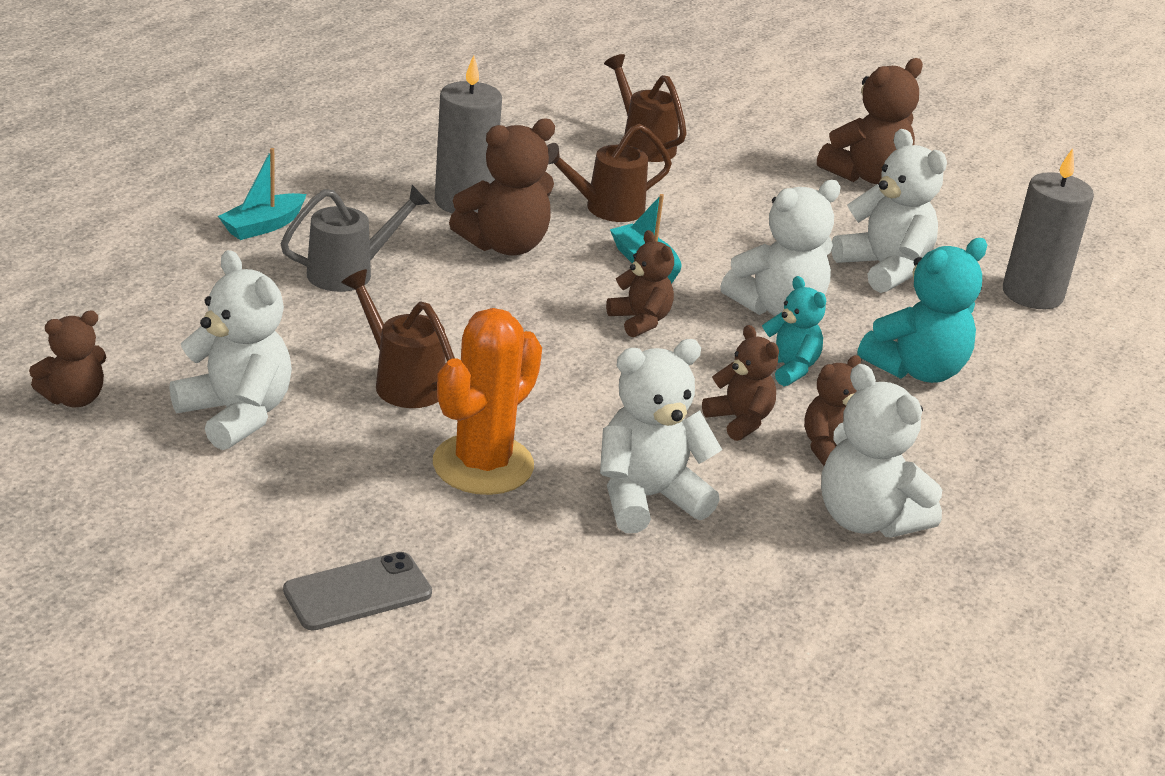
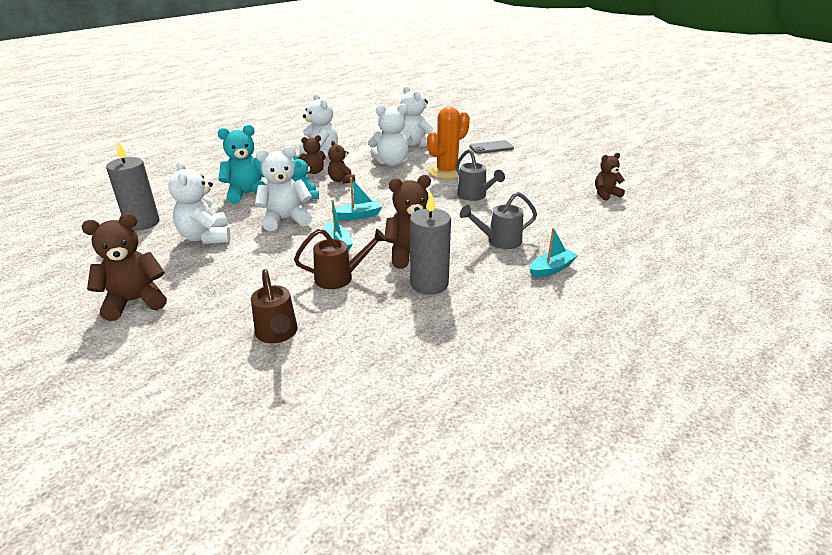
camera: 165 degrees left, 0 degrees up
(236, 415) = (540, 188): white teddy bear -> white teddy bear (416, 144)
(402, 382) = (474, 196): brown watering can -> grey watering can
(640, 321) = (359, 215): brown teddy bear -> turquoise boat

